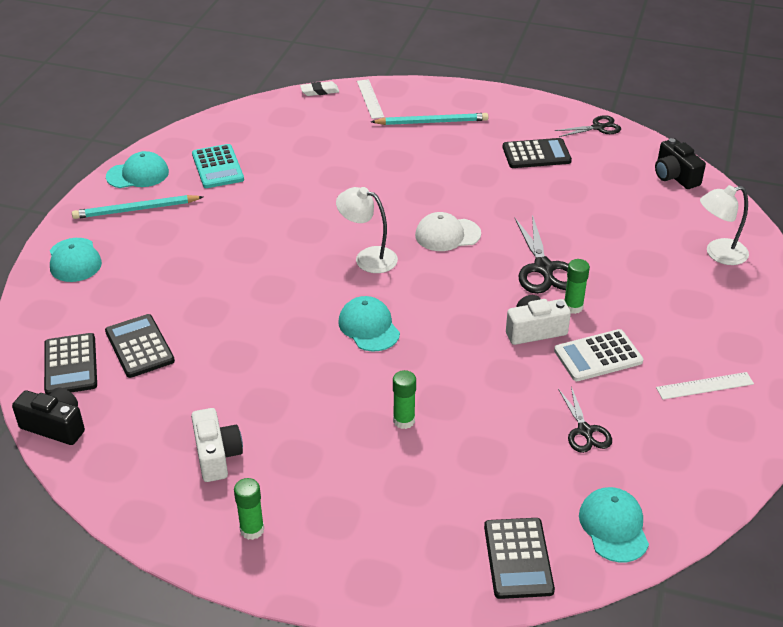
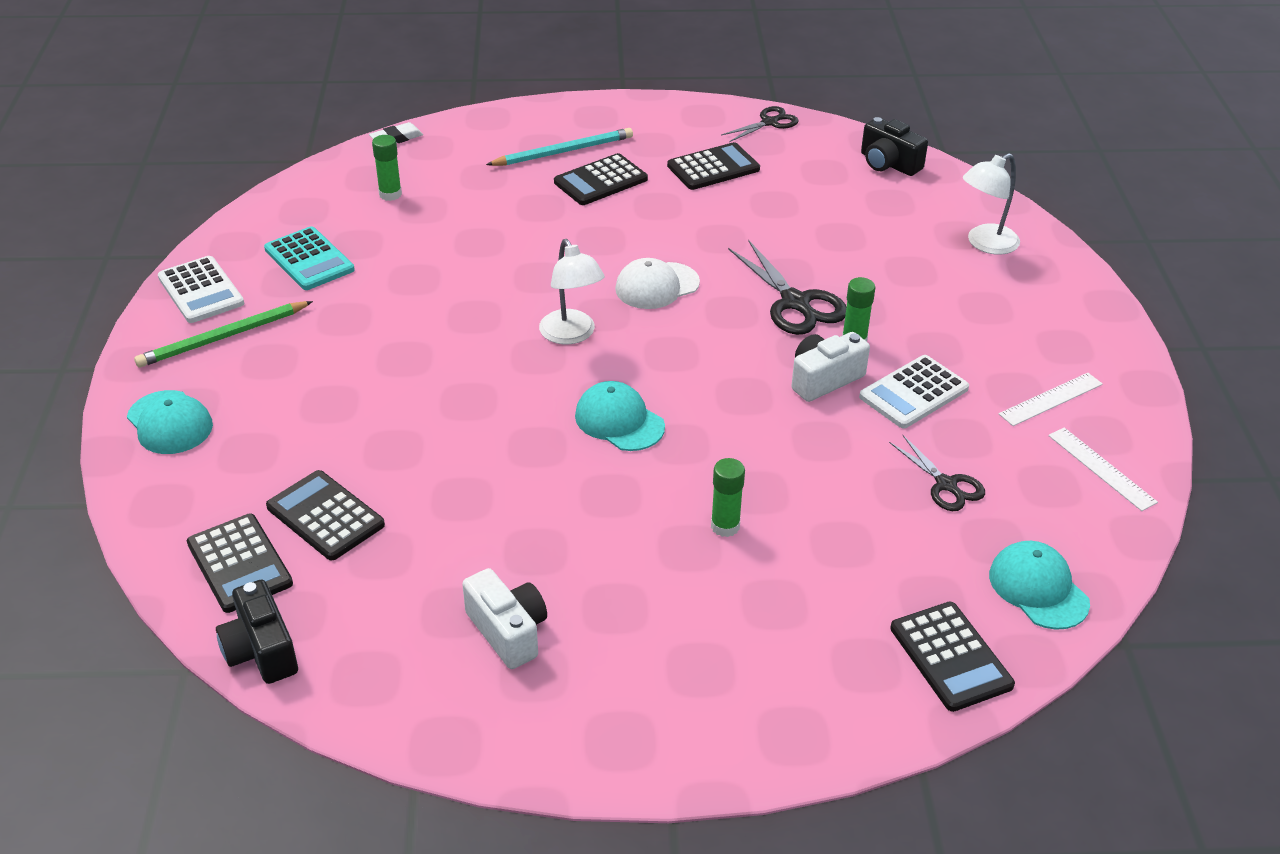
camera: 20 degrees left, 0 degrees up
(55, 426) = (261, 650): black camera -> black camera turned 120 degrees counterclockwise
(136, 210) = (224, 337): turquoise pencil -> green pencil
(138, 174) = (201, 290): turquoise cap -> white calculator
(252, 530) = (605, 714): green glue stick -> green glue stick (390, 194)
(368, 257) = (571, 335): white lamp -> white lamp turned 120 degrees counterclockwise
(370, 99) = (468, 136): white ruler -> white ruler (1101, 468)
(447, 149) = (600, 181): none -> black calculator

